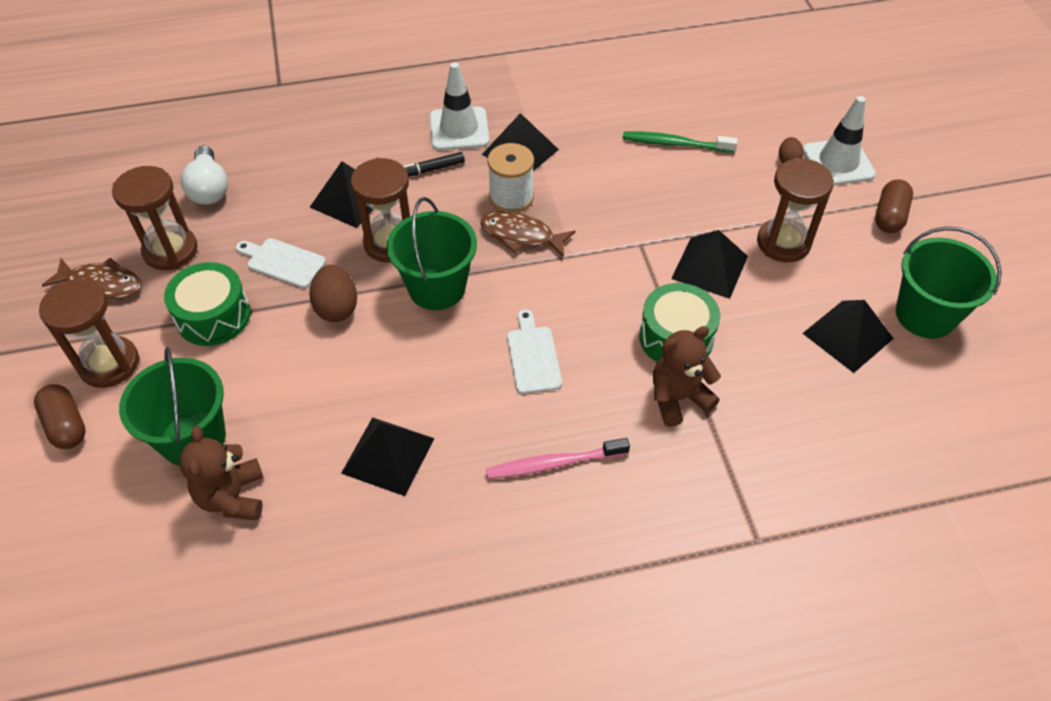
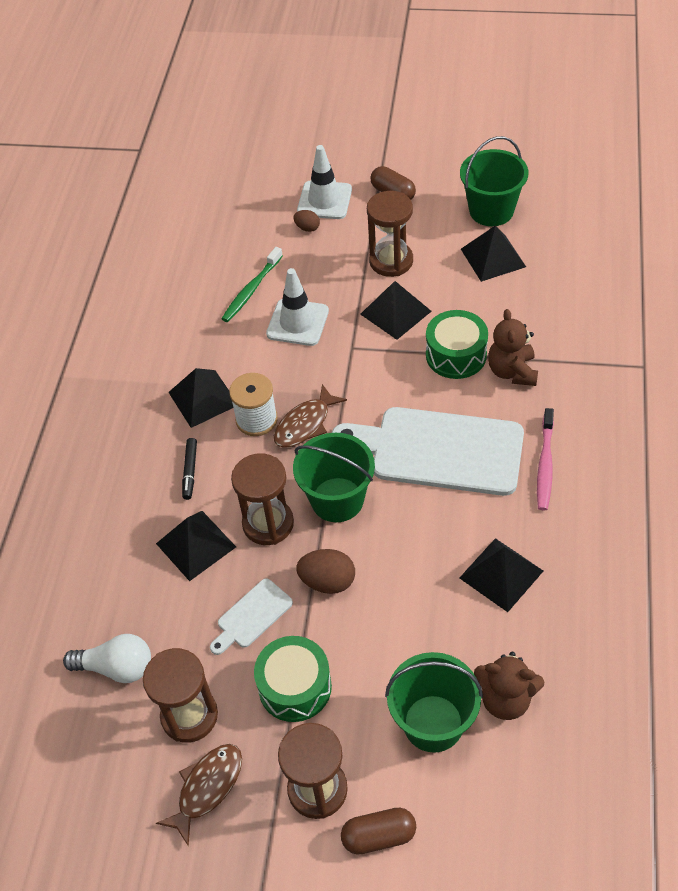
camera: 65 degrees left, 0 degrees up
(459, 129) = (148, 437): white traffic cone -> white traffic cone (297, 322)
(533, 356) = (438, 450): white cutting board -> white cutting board, size x2.21

